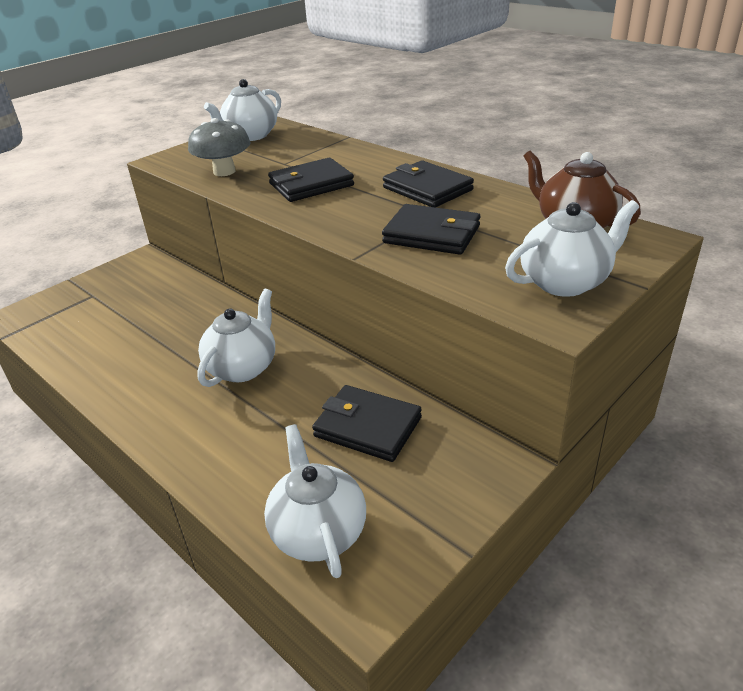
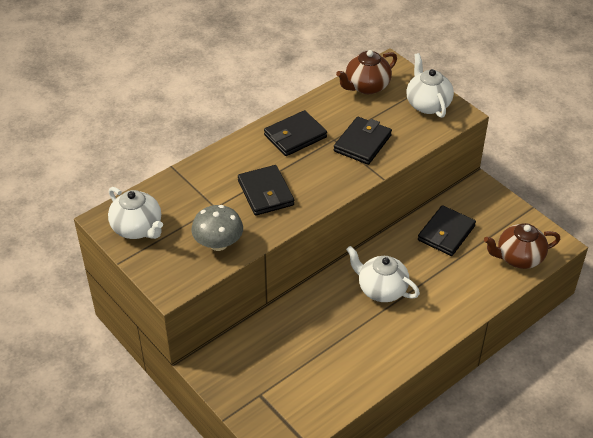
camera: 85 degrees left, 10 degrees up
(318, 531) = (518, 258): white teapot -> brown teapot

